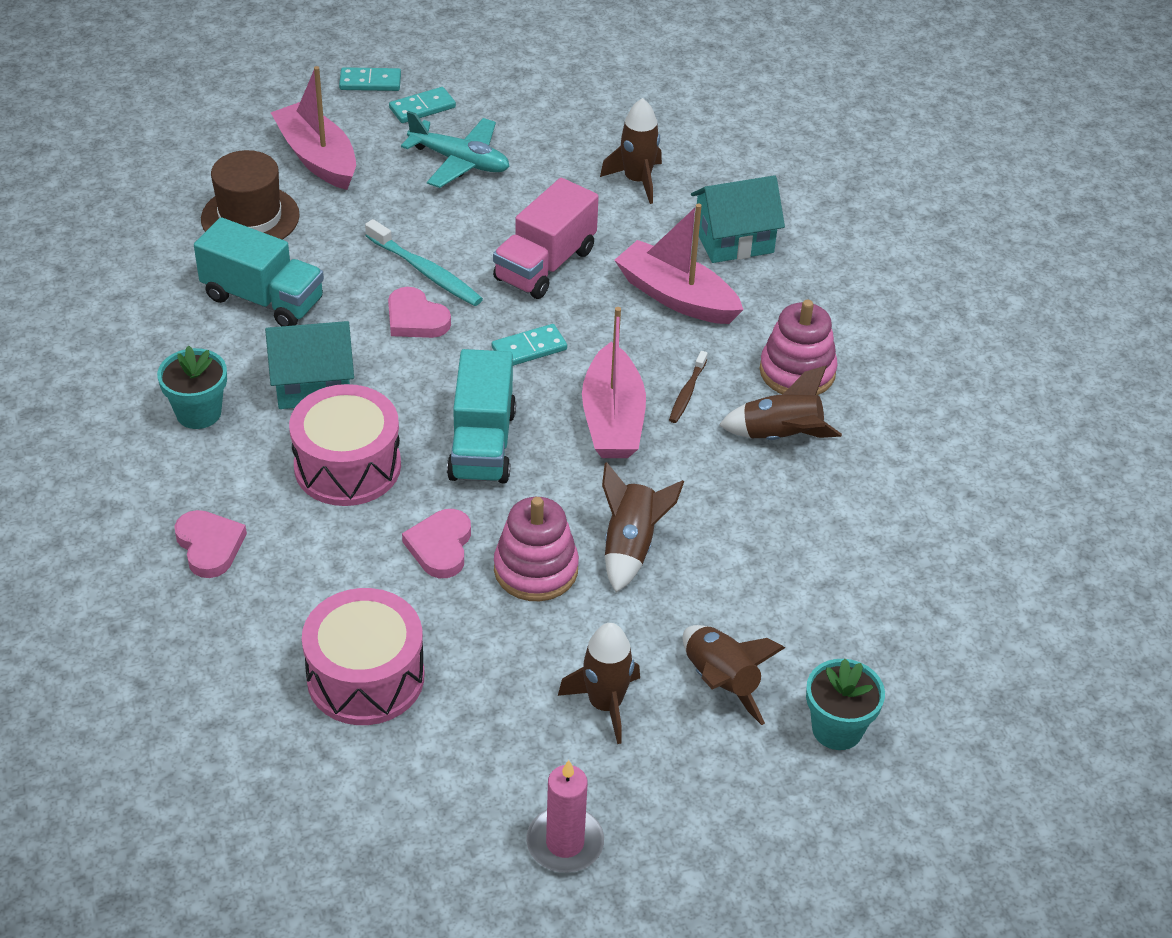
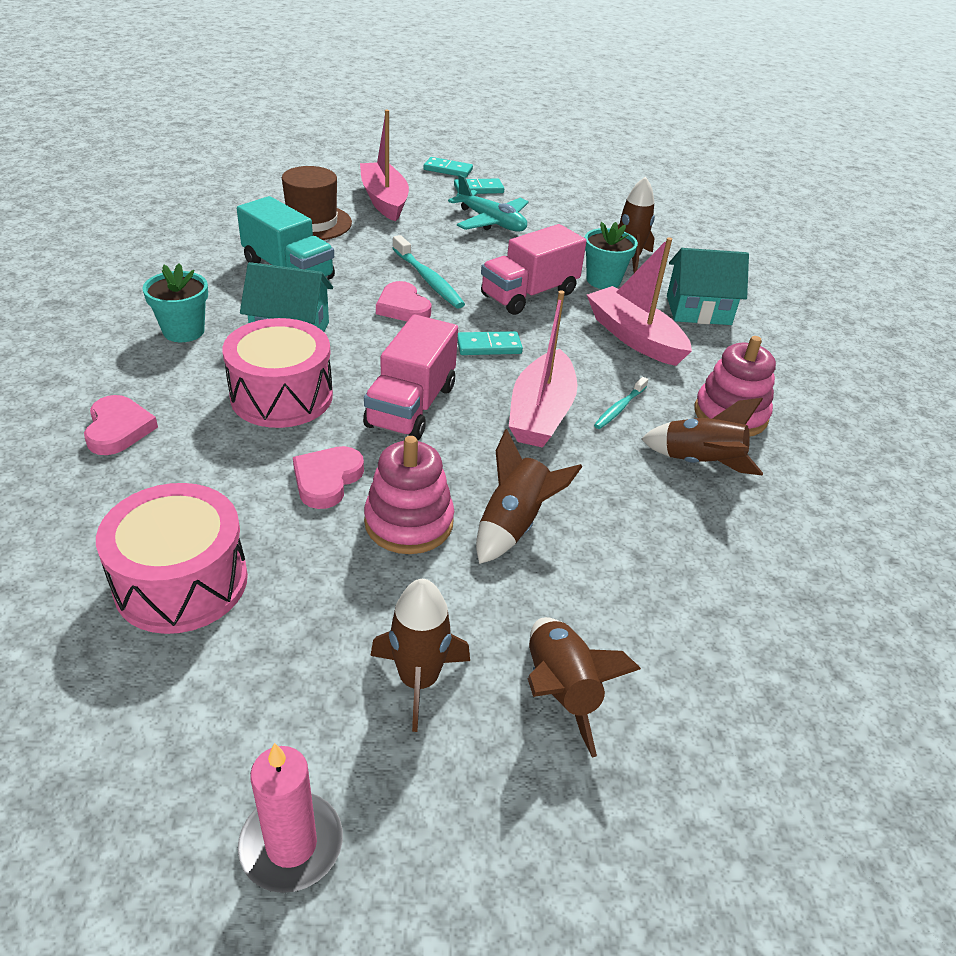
camera: 15 degrees right, 5 degrees down
(482, 444) = (411, 406): turquoise truck -> pink truck
(687, 392) = (619, 408): brown toothbrush -> turquoise toothbrush
(837, 729) = (686, 788): turquoise flower pot -> turquoise flower pot (603, 280)

